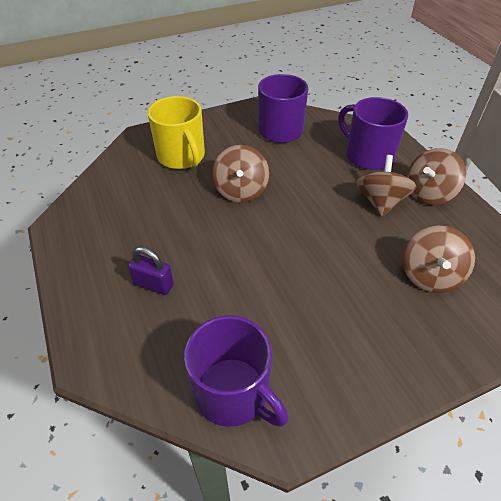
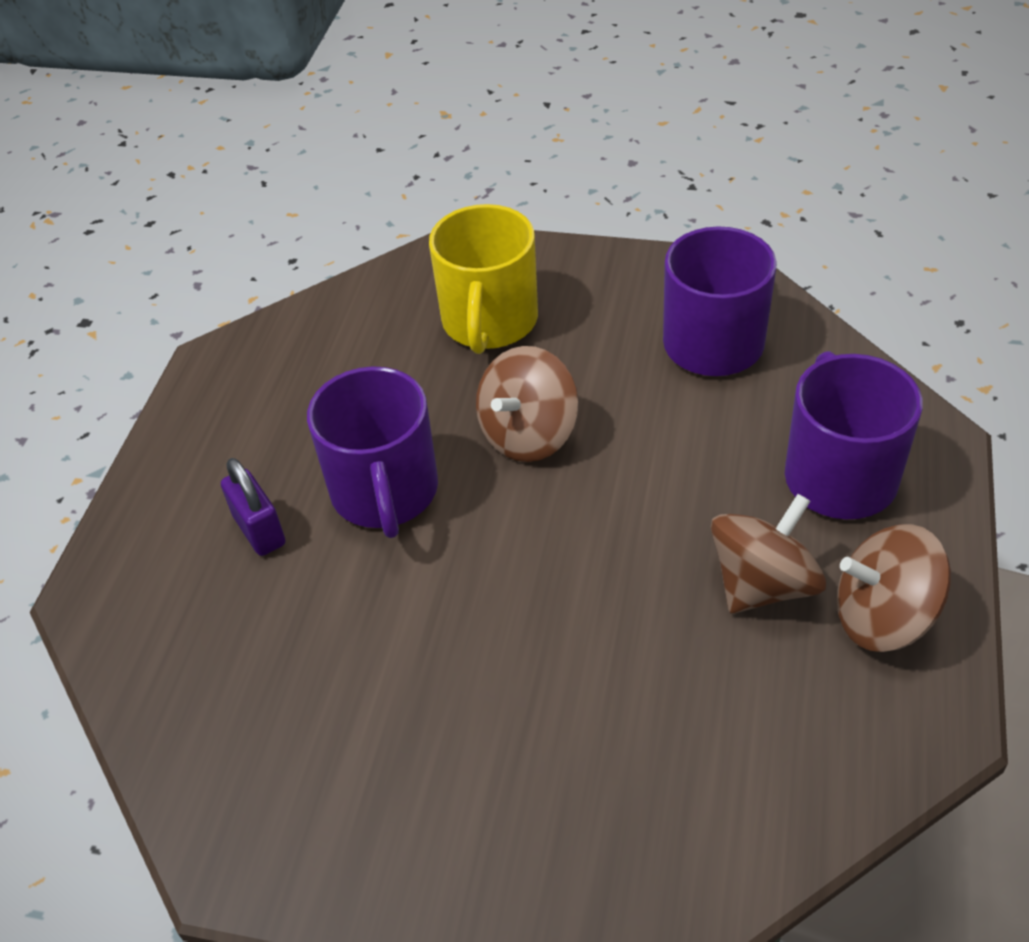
camera: 40 degrees right, 0 degrees up
(233, 392) = (222, 756): purple mug -> purple mug (385, 492)
(430, 275) = (707, 772): brown spinning top -> none

